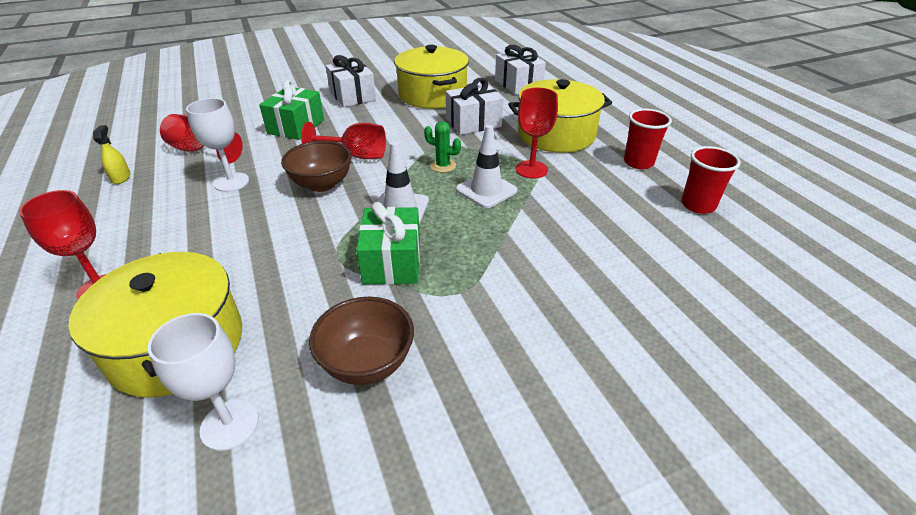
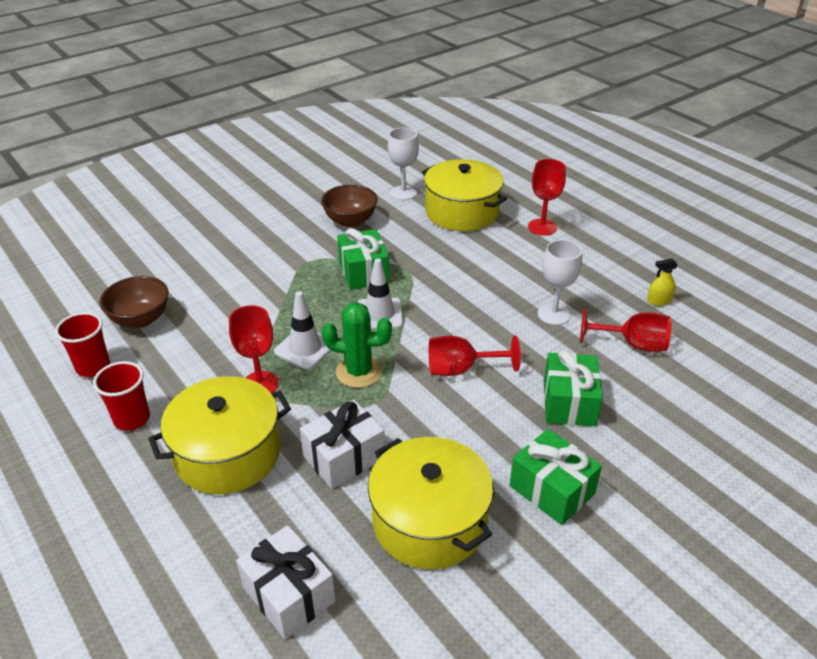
camera: 165 degrees right, 0 degrees up
(121, 178) = (658, 301): yellow spray bottle -> yellow spray bottle turned 105 degrees clockwise
(322, 184) = (468, 327): brown bowl -> brown bowl (140, 319)
(352, 96) = (552, 490): white gift -> green gift
(443, 166) = (359, 372): green cactus -> green cactus, size x1.62

